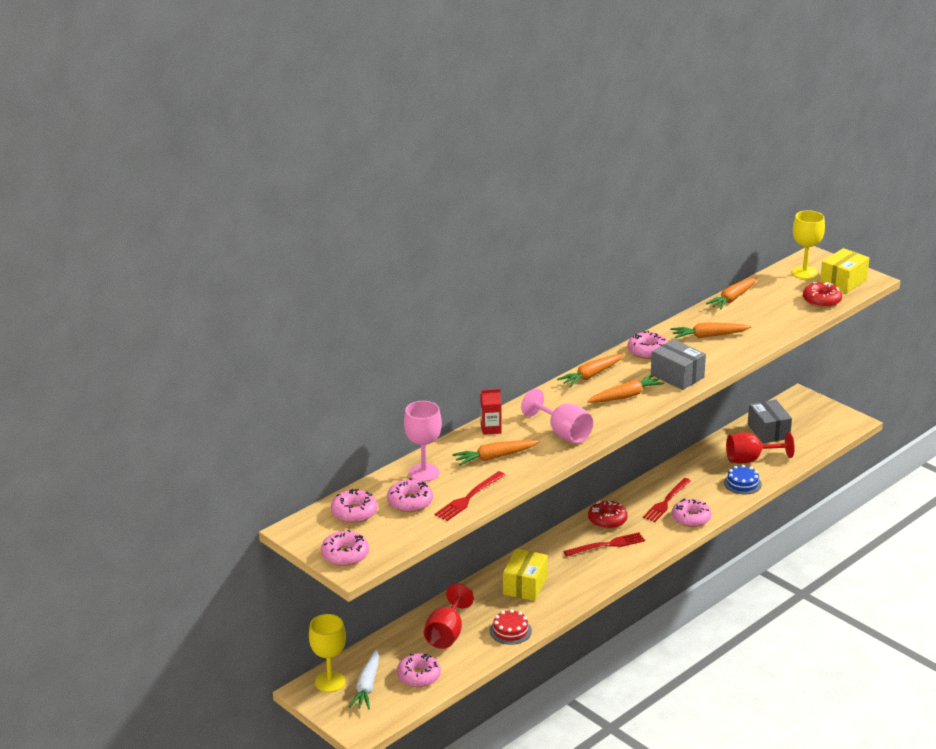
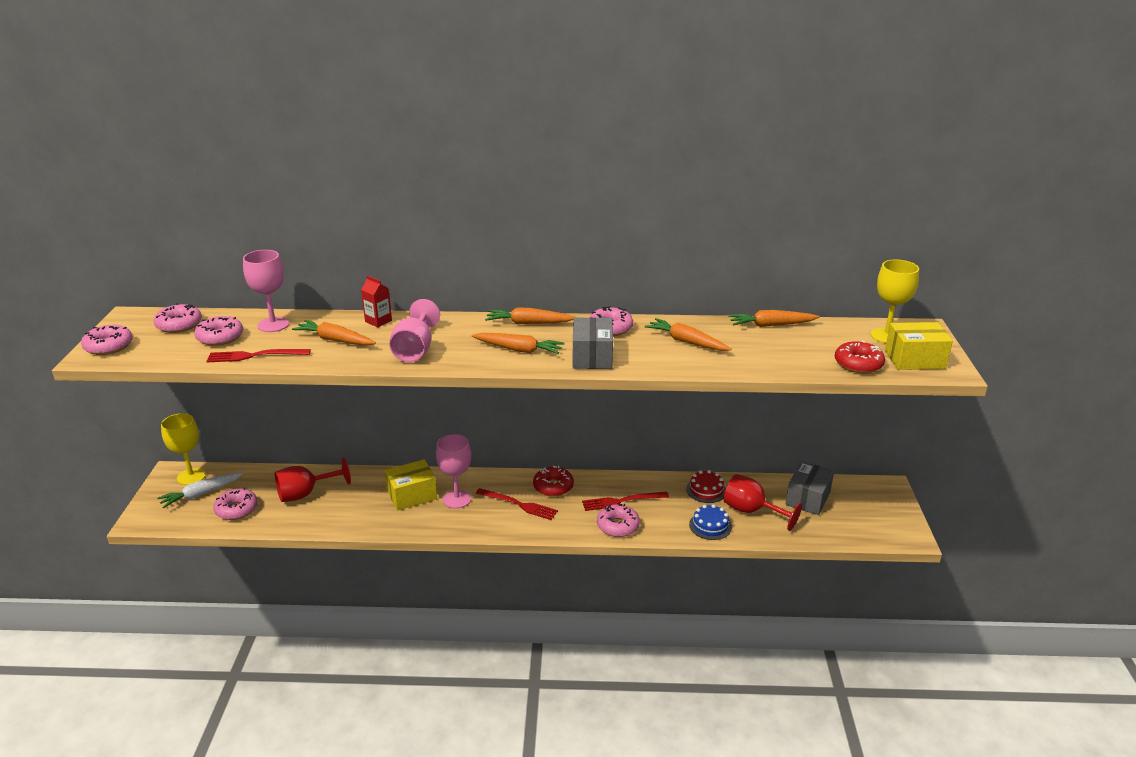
camera: 45 degrees right, 0 degrees up
(510, 631) = (342, 520): red cake -> red cake (706, 490)
(560, 568) = (457, 499): none -> pink goblet

